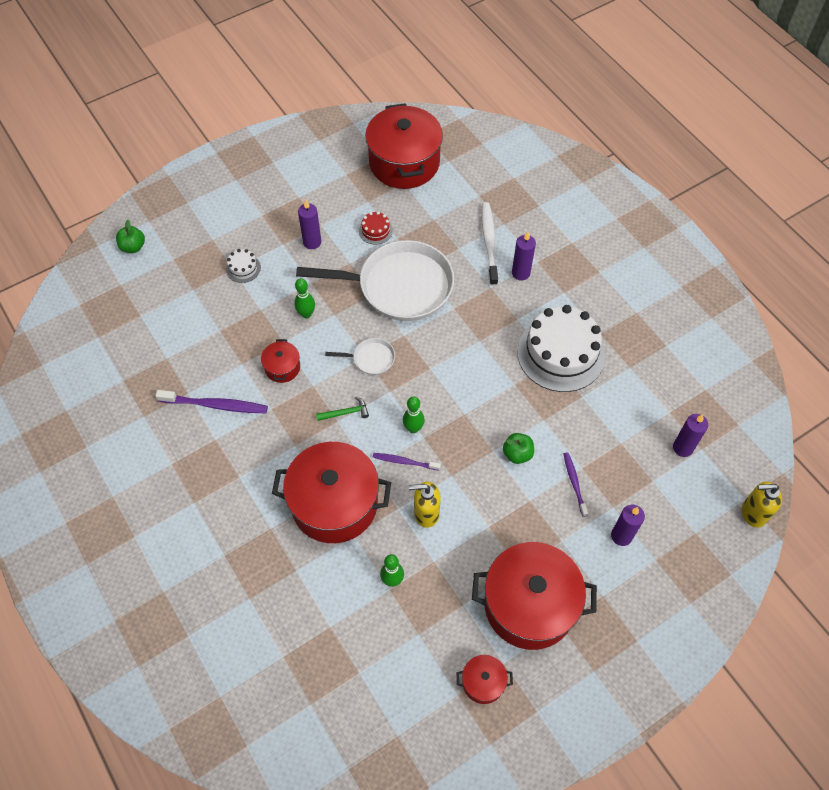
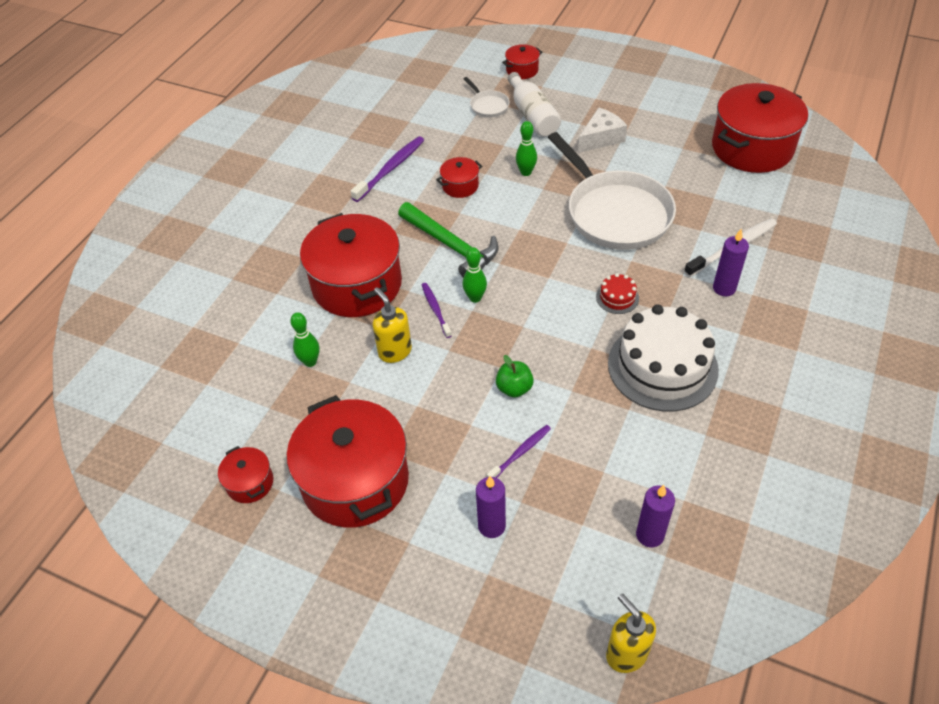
camera: 60 degrees right, 10 degrees down
(133, 247) = (491, 53): green apple -> none
(178, 240) = (522, 70): none -> red pot
(216, 405) = (391, 168): purple toothbrush -> purple toothbrush turned 120 degrees counterclockwise
(243, 268) = (532, 115): white cake -> white bottle
(312, 242) = (601, 138): purple candle -> white cheese
(345, 412) = (451, 246): green hammer -> green hammer, size x2.16
(370, 359) = (520, 233): white pan -> white pan (488, 105)
(375, 230) = (657, 168): red cake -> red cake (617, 297)

